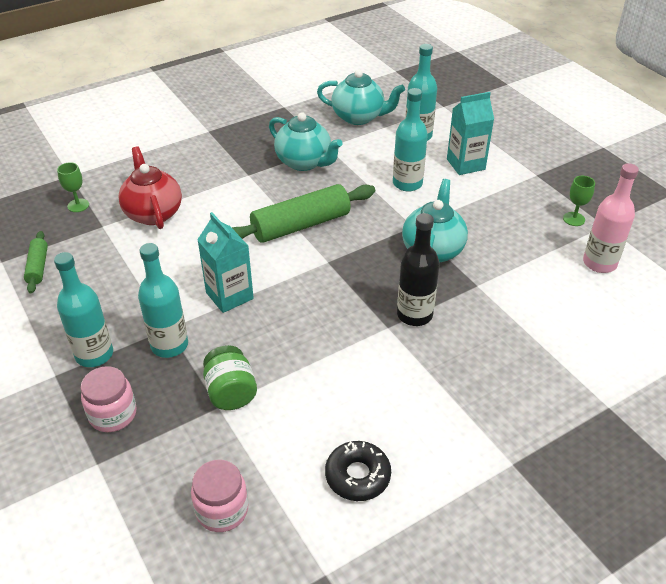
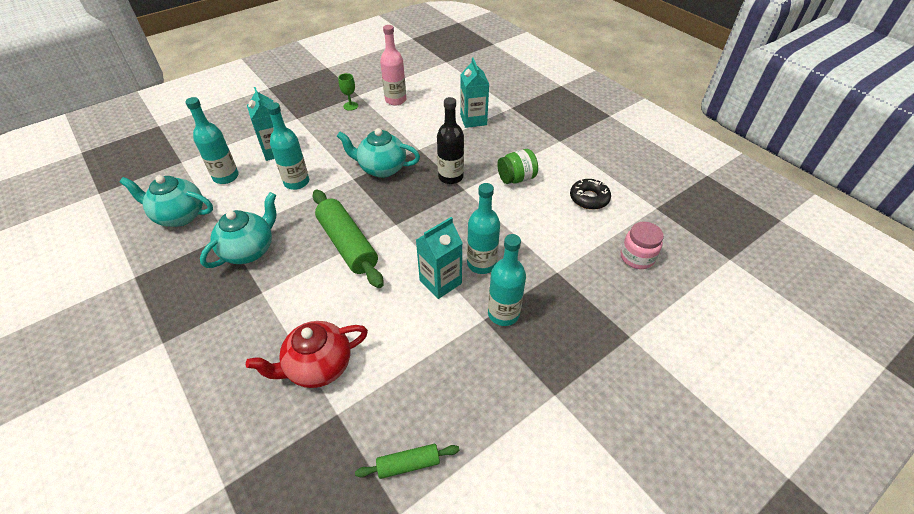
camera: 95 degrees left, 5 degrees up
(78, 205) = (294, 454): green goblet -> none
(94, 354) = (524, 368): turquoise bottle -> turquoise bottle (481, 264)
(113, 414) = (583, 337): pink jar -> none
(231, 392) = (542, 266): green jar -> green jar (516, 178)
(359, 117) = (180, 216): turquoise teapot -> turquoise teapot turned 90 degrees counterclockwise
(560, 350) = (473, 120): none -> turquoise carton

